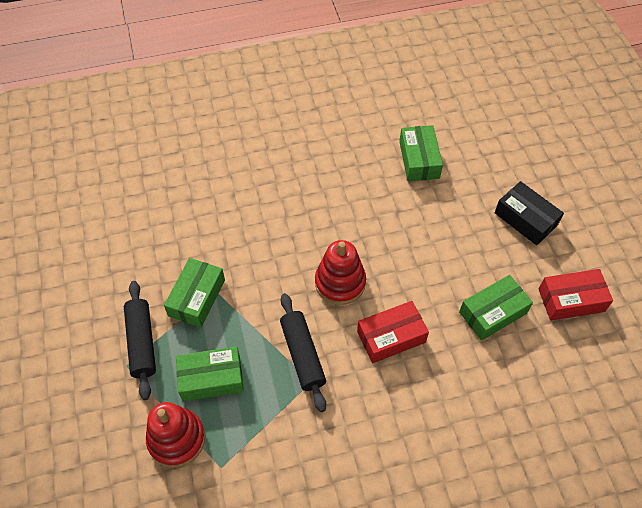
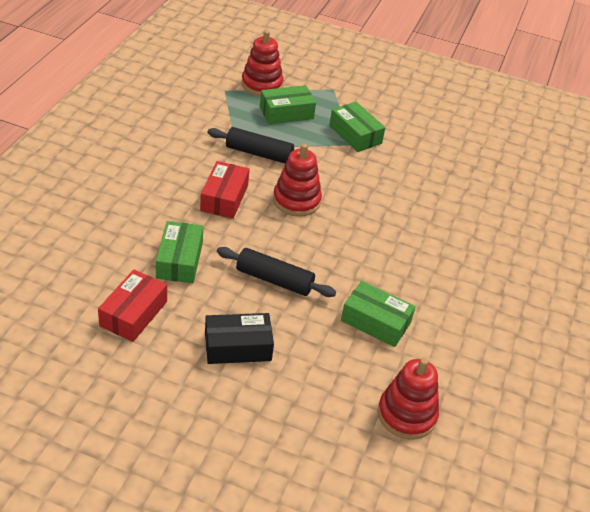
camera: 120 degrees right, 15 degrees down
(142, 342) = (343, 100): black rolling pin -> black rolling pin (274, 280)
(211, 378) = (286, 113): green box -> green box turned 45 degrees clockwise
(476, 108) = (406, 414): none -> red stacking toy

